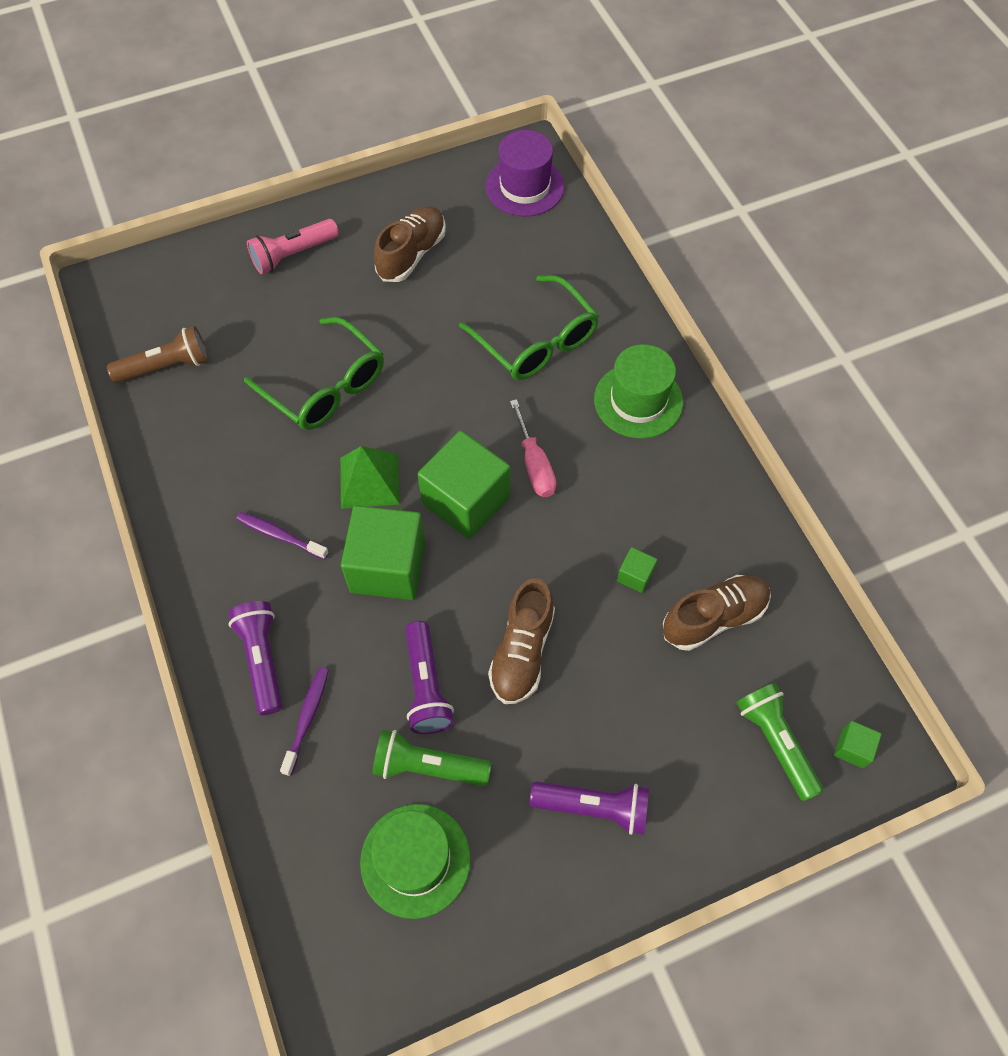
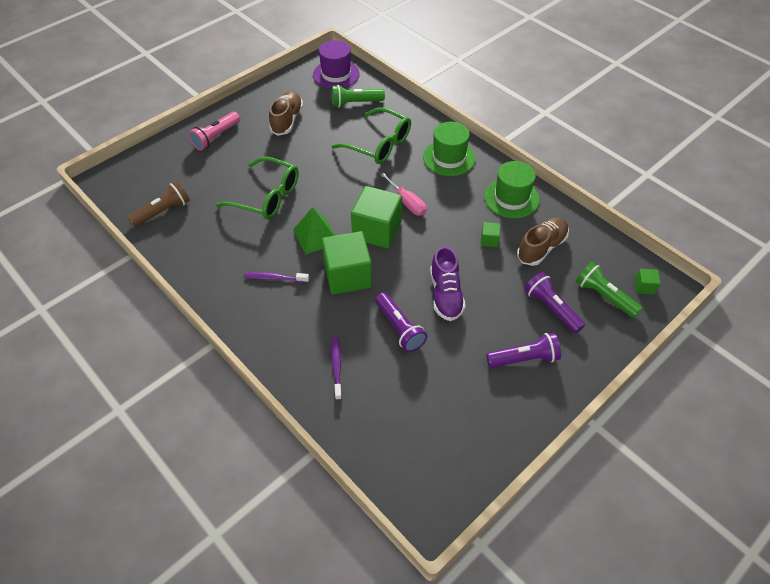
camera: 20 degrees left, 10 degrees down
(262, 659) = (294, 344): purple flashlight -> purple flashlight (551, 308)
(415, 860) = (437, 419): green hat -> green hat (511, 198)
(428, 766) = (420, 368): green flashlight -> green flashlight (355, 103)
(522, 651) = (445, 294): brown shoe -> purple shoe

